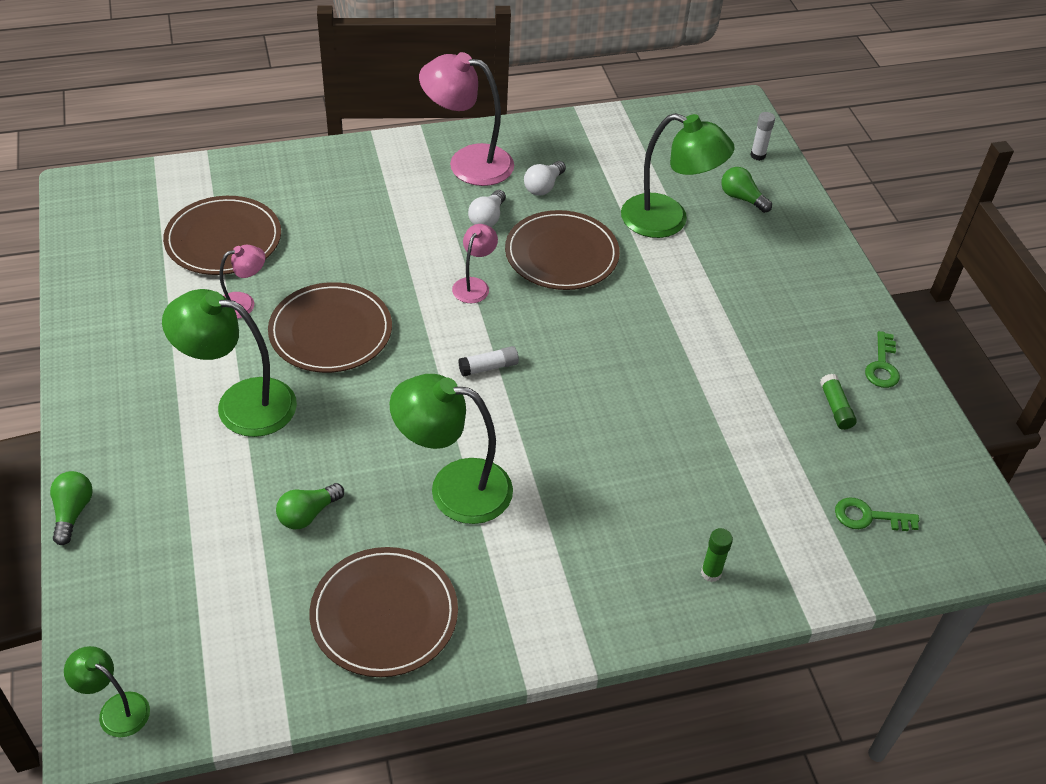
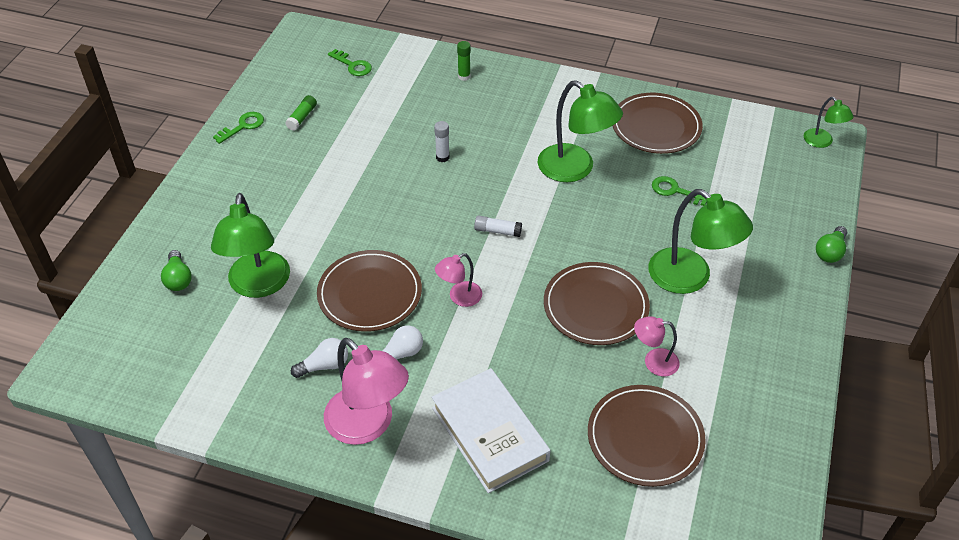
camera: 145 degrees left, 0 degrees up
(308, 514) = (675, 191): green light bulb -> green key
(363, 193) = (489, 434): none -> white book
(668, 221) = (258, 285): green lamp -> green lamp turned 150 degrees counterclockwise
(758, 155) = (114, 313): white glue stick -> white glue stick (442, 157)

